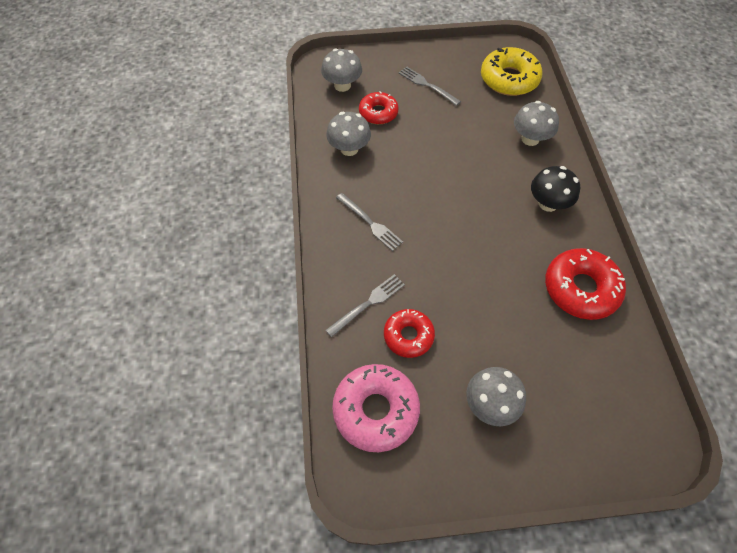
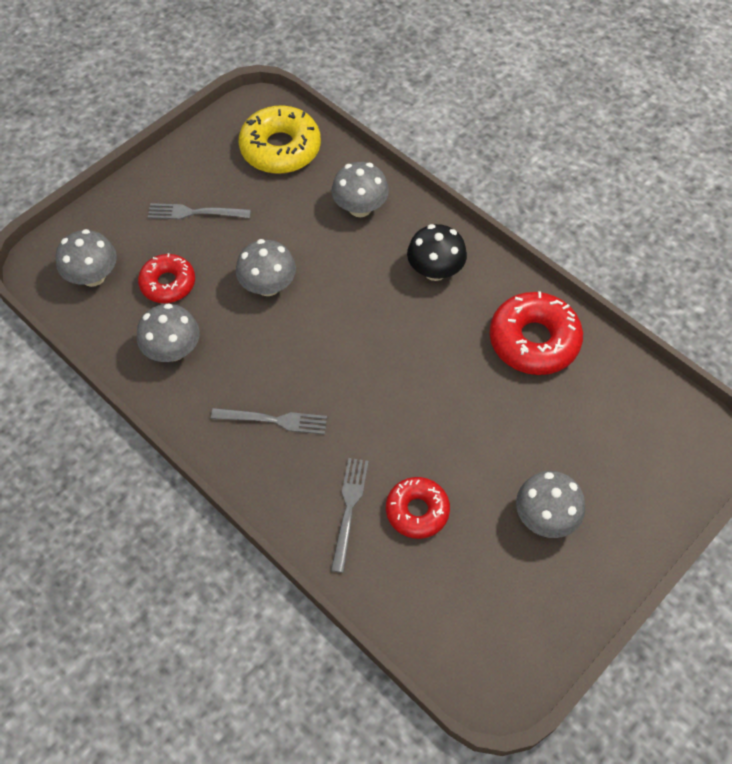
camera: 40 degrees left, 0 degrees up
(376, 410) = (449, 608): pink donut -> none
(434, 148) = (268, 286): none -> grey mushroom

